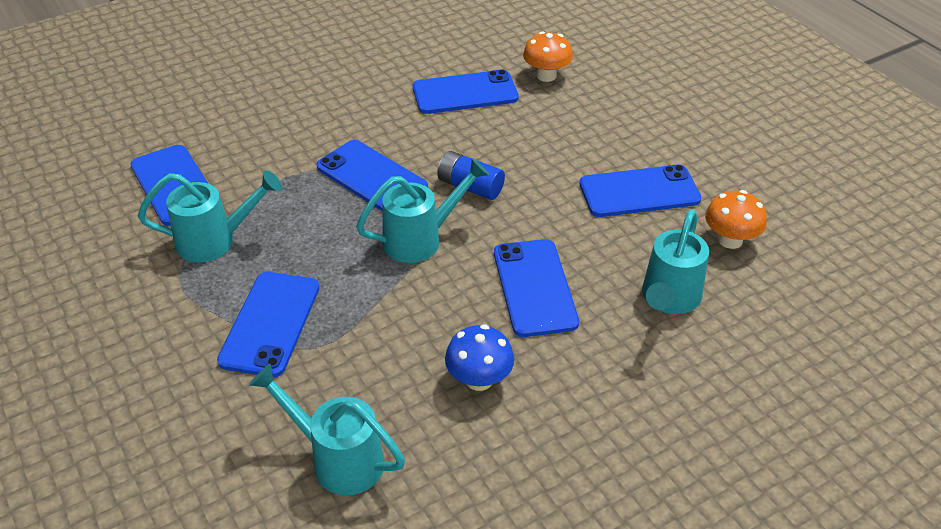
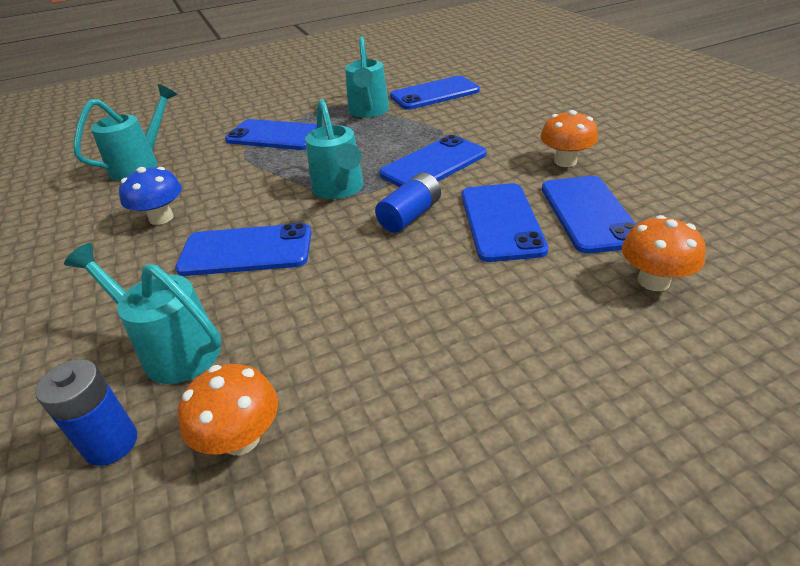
camera: 100 degrees right, 5 degrees down
(376, 98) = (565, 161): none -> orange mushroom
(639, 192) = (374, 349): blue phone -> blue phone (501, 221)
(758, 302) = (111, 443): none -> blue battery

